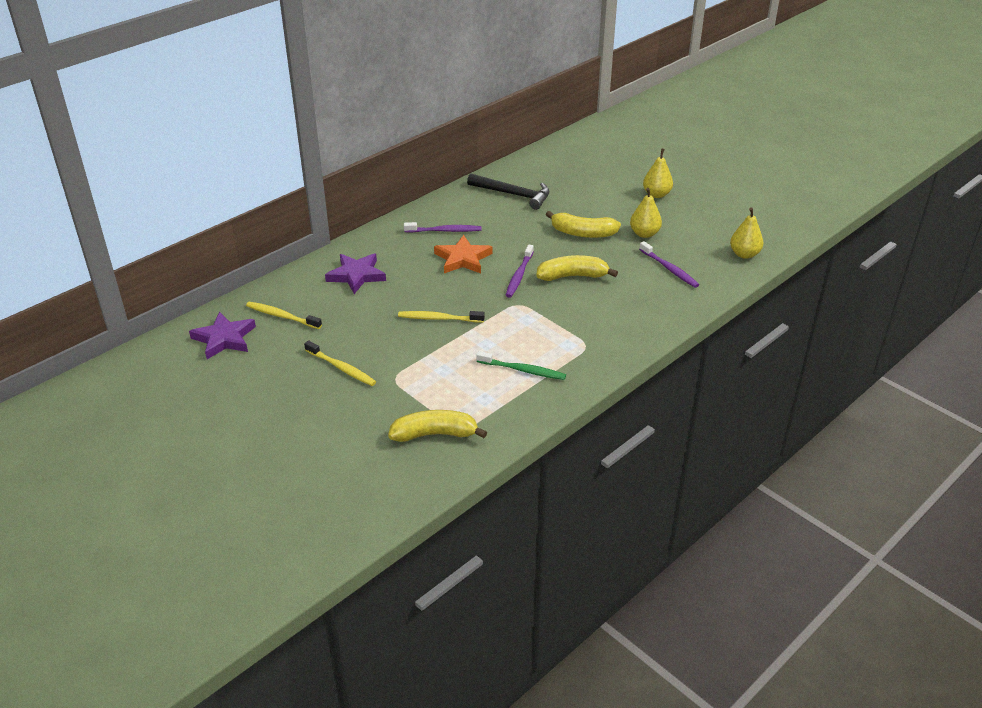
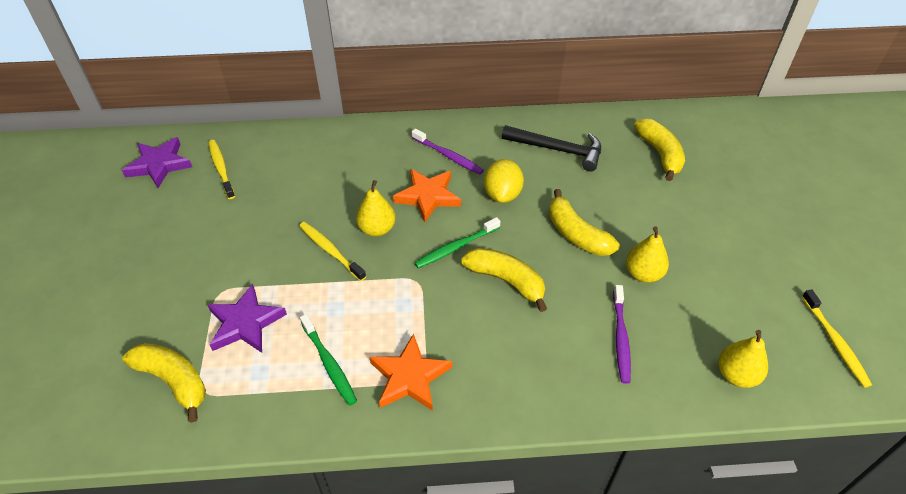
camera: 40 degrees right, 10 degrees up
(341, 368) = (196, 252): yellow toothbrush -> yellow toothbrush (835, 342)
(356, 275) = (322, 161): purple star -> purple star (245, 323)
(510, 235) = (502, 194): none -> yellow lemon
(514, 195) = (558, 150): black hammer -> black hammer turned 45 degrees counterclockwise
(519, 275) = (456, 247): purple toothbrush -> green toothbrush
(579, 169) = (660, 154): none -> yellow banana
(579, 349) = (409, 377): none -> orange star
(656, 194) = (713, 231): yellow pear -> yellow pear (377, 229)

